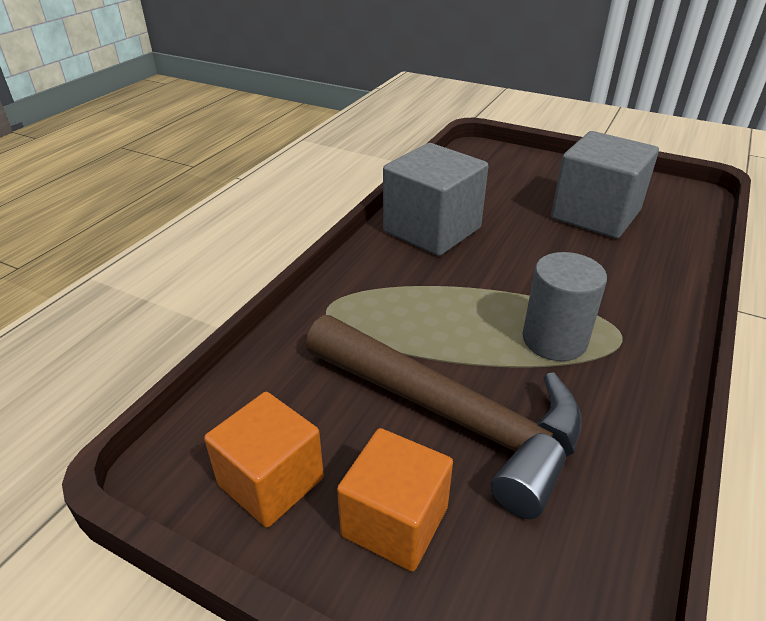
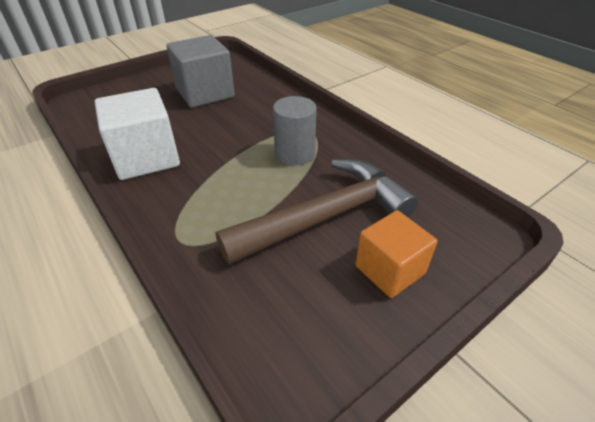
camera: 65 degrees left, 5 degrees up
(271, 481) = (332, 325): orange cube -> none
(432, 230) = (146, 157): grey cube -> white cube

